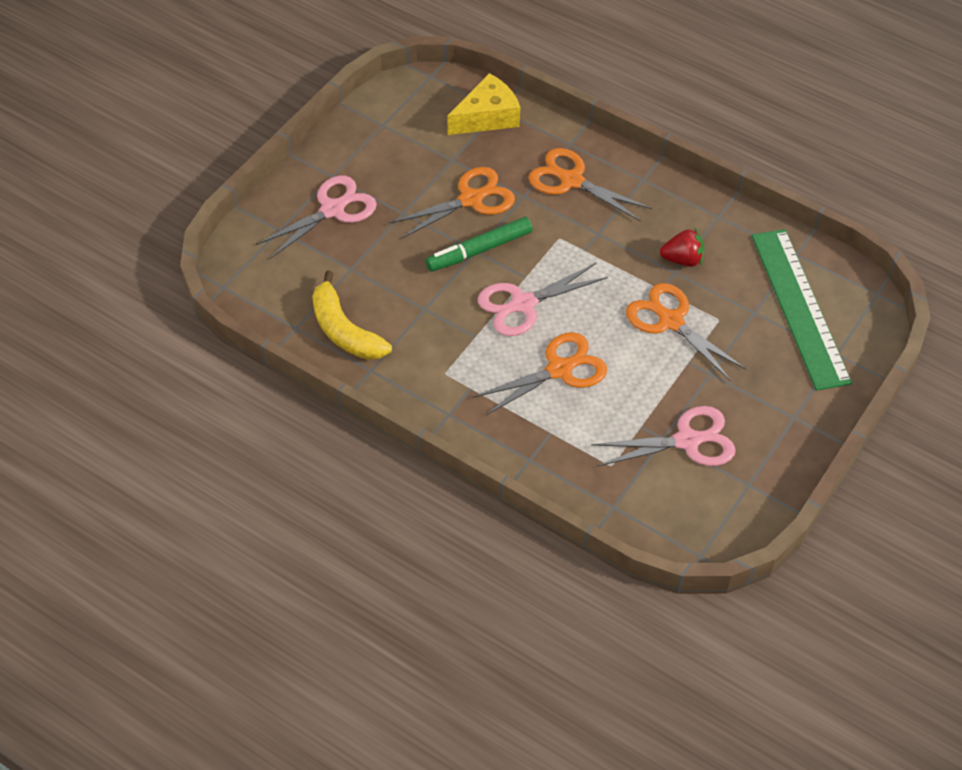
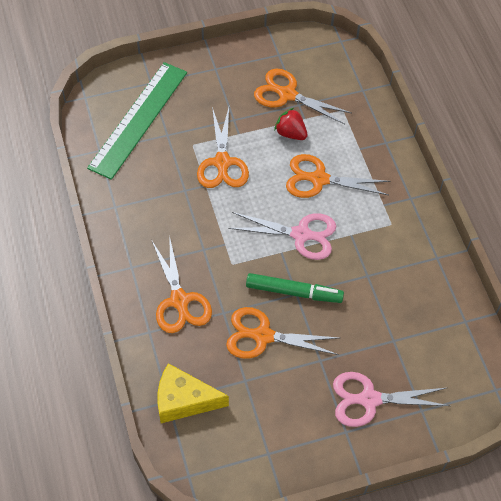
camera: 140 degrees left, 5 degrees up
(344, 330) = (433, 296): yellow banana -> none
(682, 259) = (171, 194): red strawberry -> red strawberry (290, 133)
(687, 441) = (287, 94): pink scissors -> orange scissors

